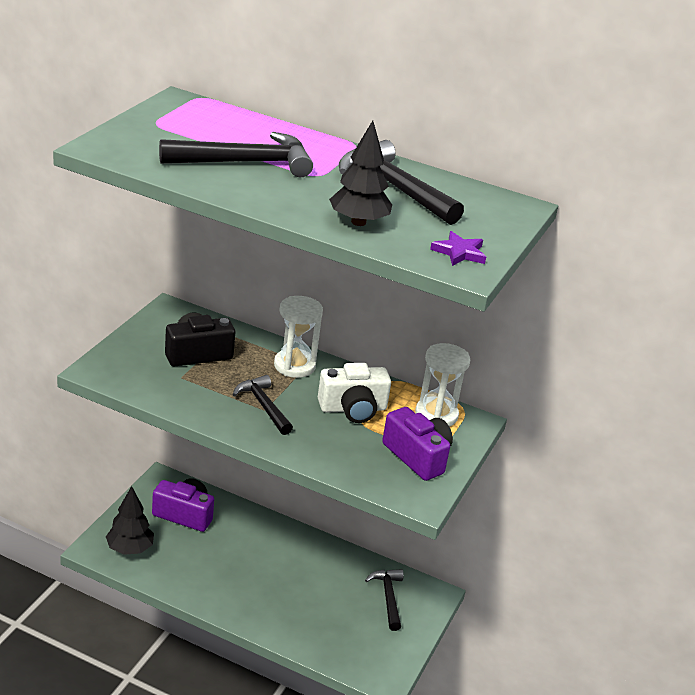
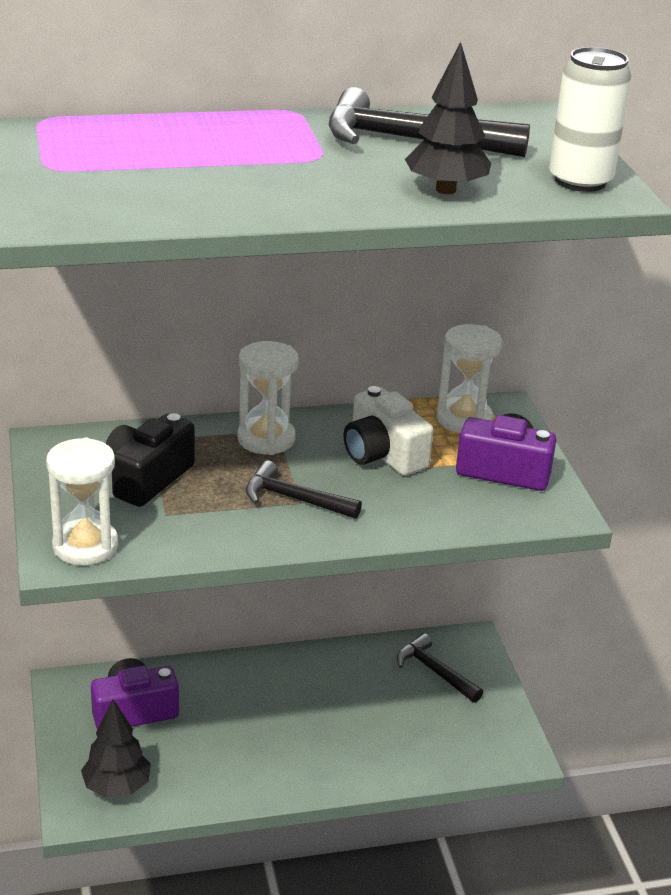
camera: 35 degrees left, 0 degrees up
(117, 371) = (85, 546): none -> white hourglass
(245, 162) = (227, 173): black hammer -> none
(353, 409) = (383, 454): white camera -> white camera turned 105 degrees clockwise
(459, 252) = (580, 181): purple star -> white can

